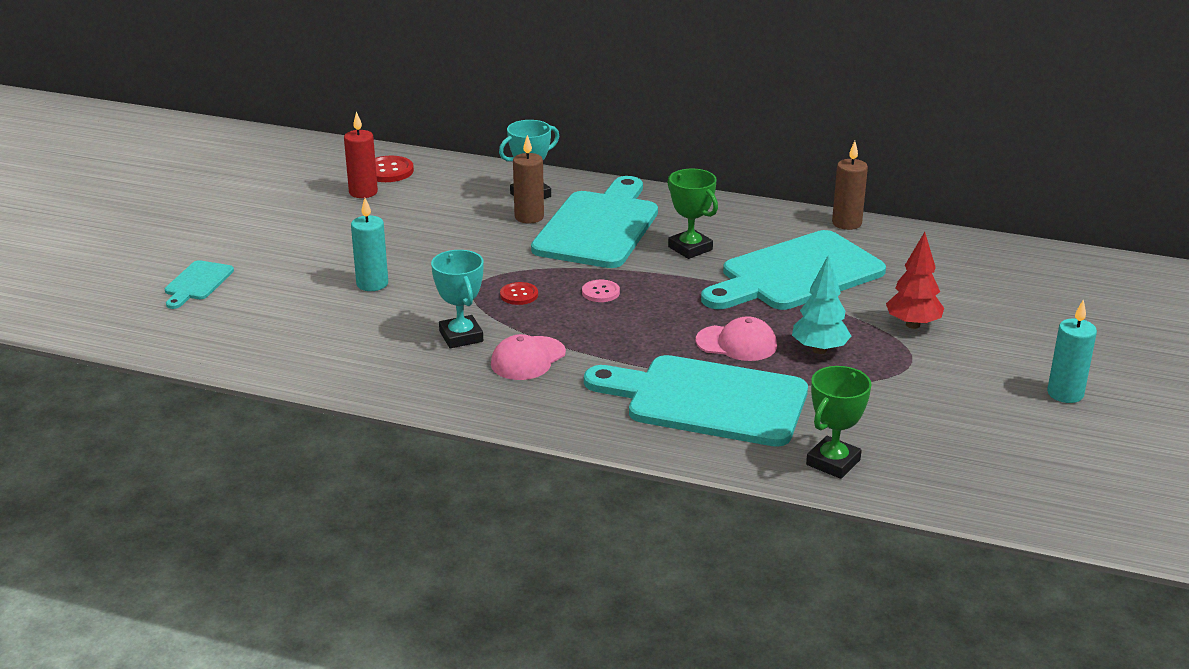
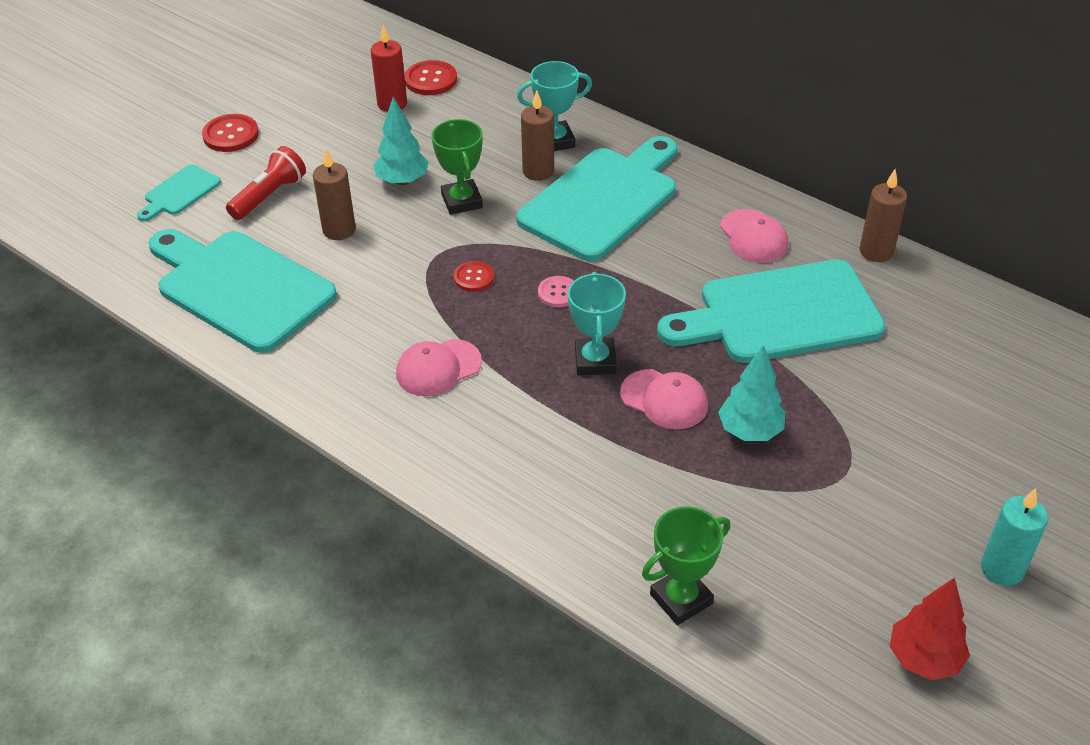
camera: 20 degrees right, 15 degrees up
(220, 236) = (231, 135): none -> red button
(288, 271) = (269, 196): none -> red flashlight
(372, 284) = (339, 230): turquoise candle -> brown candle
(409, 242) = (402, 181): none -> turquoise tree
(461, 336) = (388, 321): turquoise trophy -> turquoise trophy (595, 361)
(690, 248) = (683, 251): green trophy -> green trophy (462, 201)
(707, 401) = (592, 474): turquoise cutting board -> turquoise cutting board (240, 288)
(742, 230) = (753, 237): none -> pink cap
(913, 325) = (875, 419): red tree -> red tree (924, 659)

